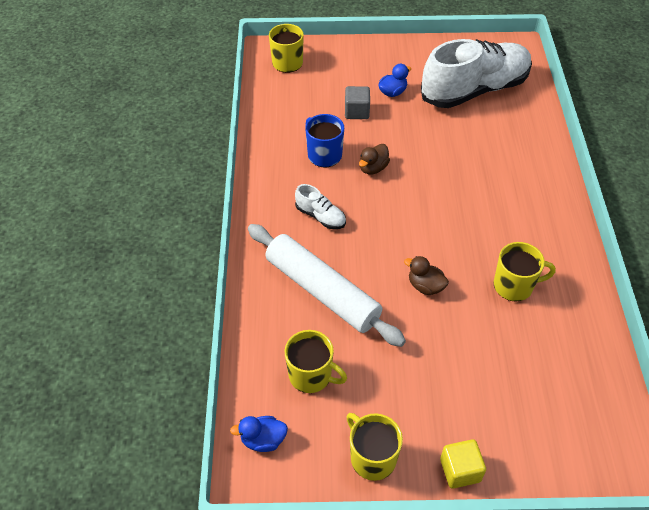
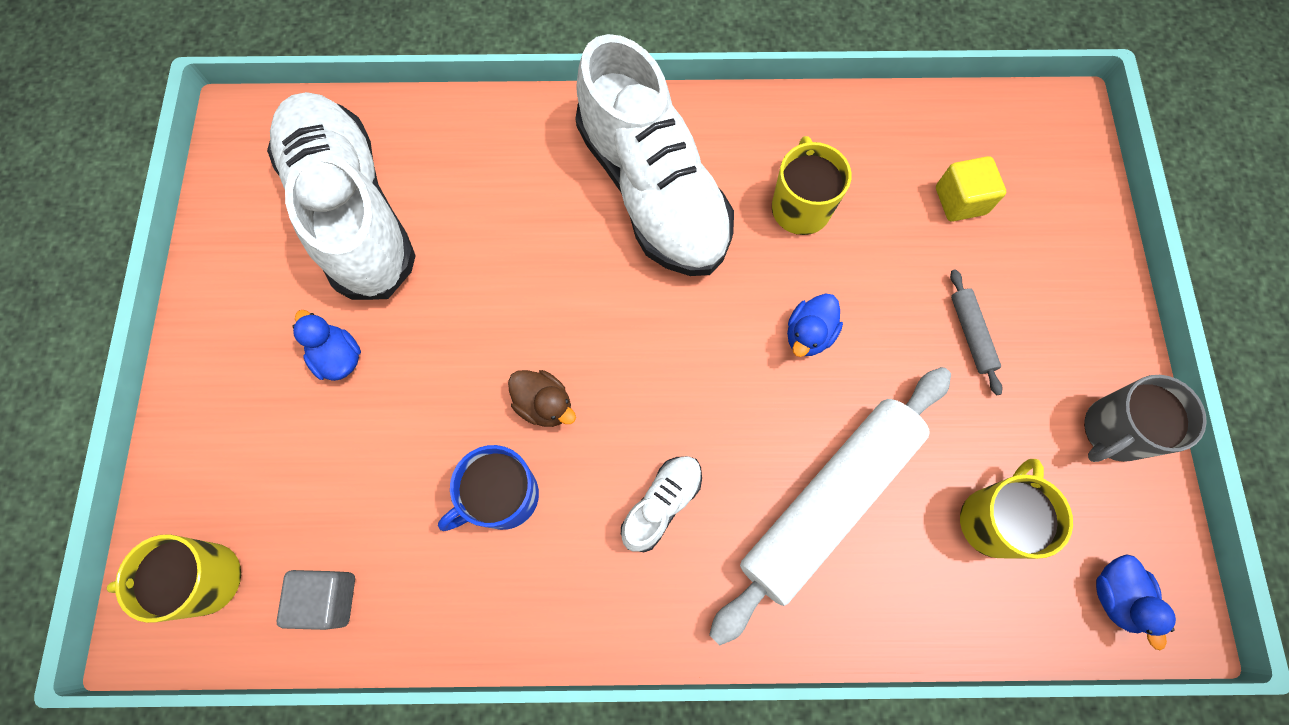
camera: 90 degrees left, 20 degrees up
(357, 112) = (387, 429): grey cube -> grey cube (328, 598)
(372, 457) = (1113, 431): yellow mug -> grey mug
(425, 286) = (808, 334): brown duck -> blue duck
(435, 377) = (971, 334): none -> grey rolling pin
(460, 470) = (1110, 315): yellow cube -> yellow cube (960, 201)
(511, 212) = (653, 190): none -> white shoe

